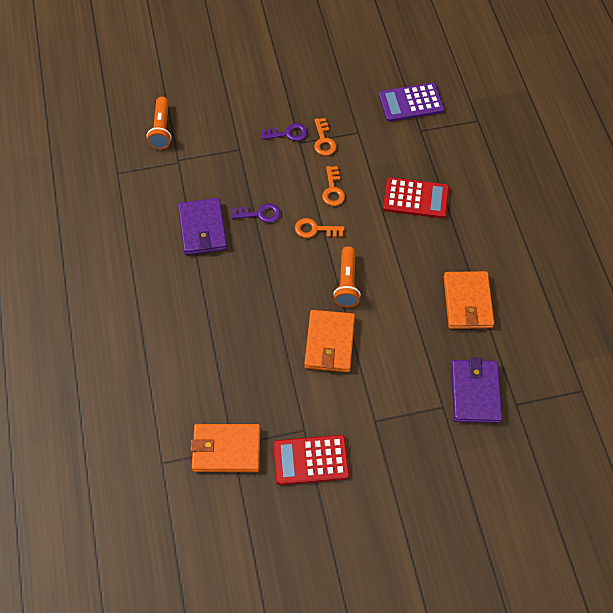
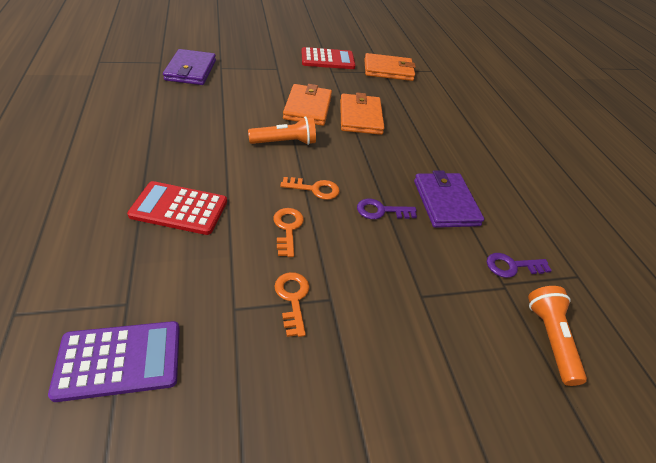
camera: 175 degrees right, 15 degrees down
(287, 133) = (349, 315): purple key -> purple key (512, 266)
(347, 283) = (285, 142): orange flashlight -> orange flashlight turned 75 degrees clockwise
(467, 302) = (166, 117): orange wallet -> orange wallet (360, 117)

